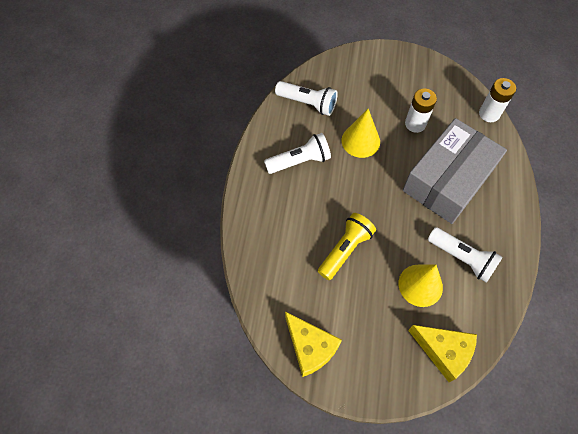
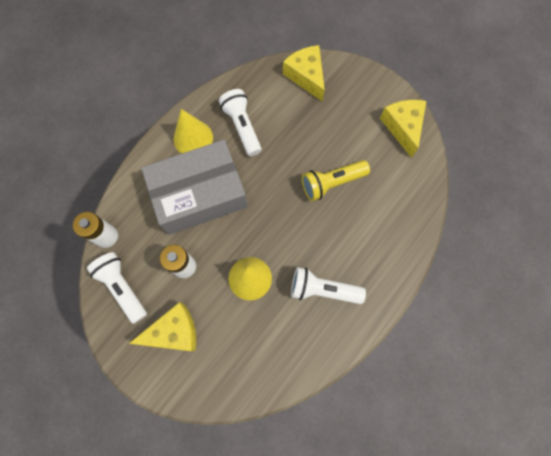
camera: 150 degrees left, 10 degrees up
(307, 103) = (274, 355): white flashlight -> white flashlight (122, 287)
(388, 83) = (174, 331): none -> yellow cheese
(420, 285) = (290, 125): yellow cone -> yellow cone (193, 138)

